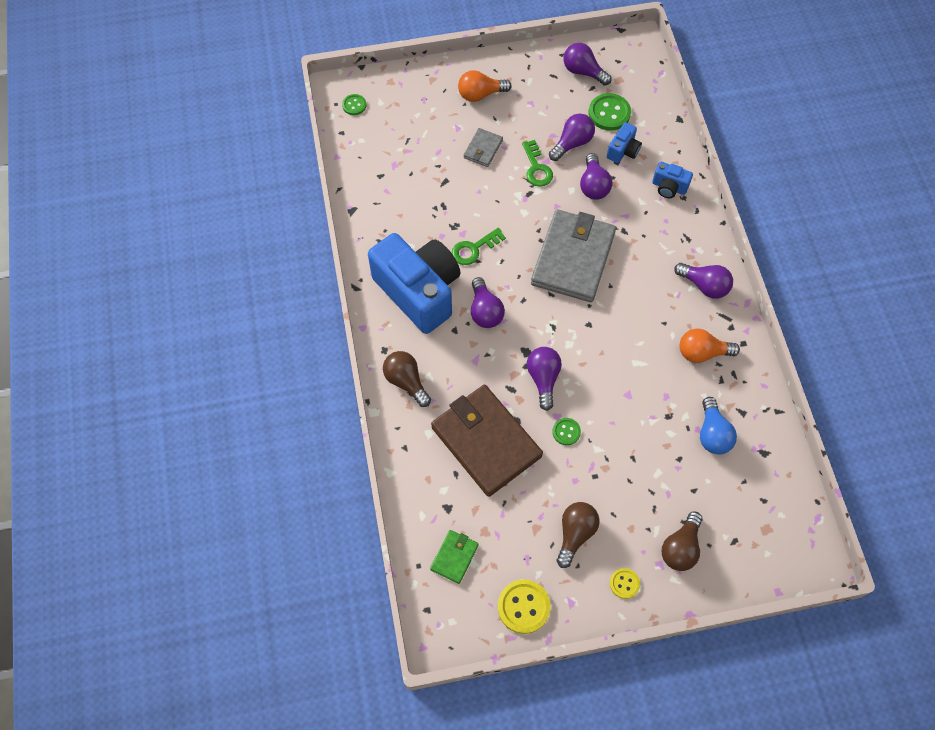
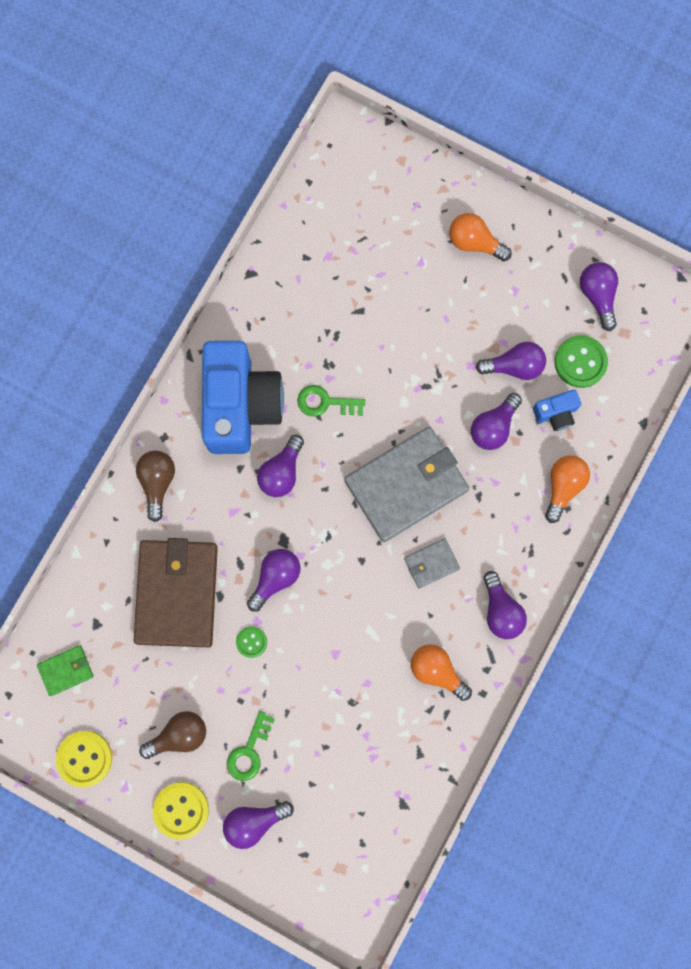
camera: 40 degrees right, 15 degrees up
(354, 105) = (345, 160): green button -> none
(483, 149) = (424, 305): grey wallet -> grey wallet (431, 563)
(536, 168) = (457, 365): green key -> green key (249, 751)
(624, 583) = (181, 810): yellow button -> yellow button, size x1.74
(669, 187) = (563, 486): blue camera -> orange light bulb
(680, 547) = (254, 821): brown light bulb -> purple light bulb
(712, 434) = (374, 750): blue light bulb -> none

